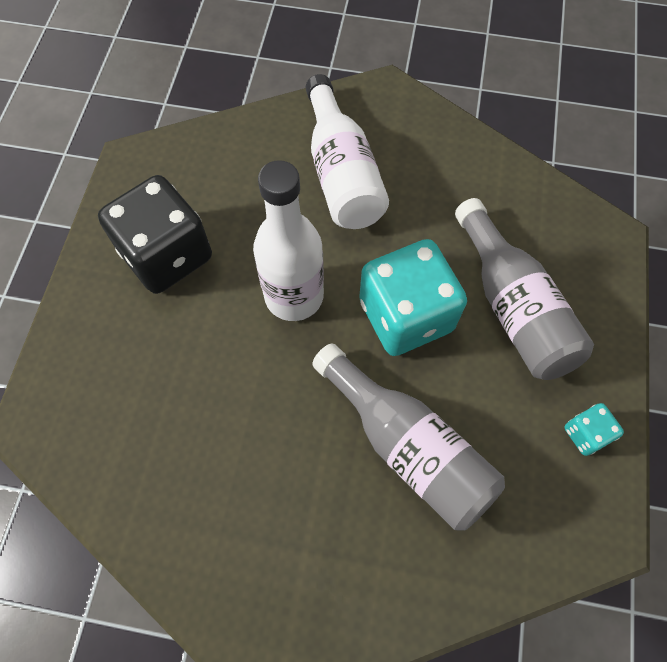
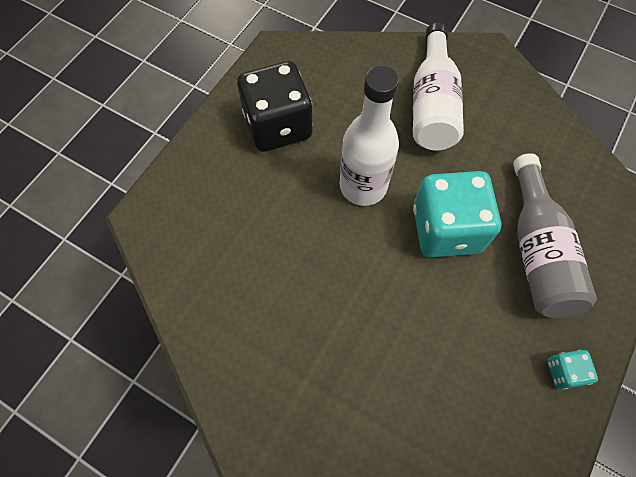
camera: 20 degrees right, 0 degrees up
(407, 446) = (412, 329): grey bottle -> none

